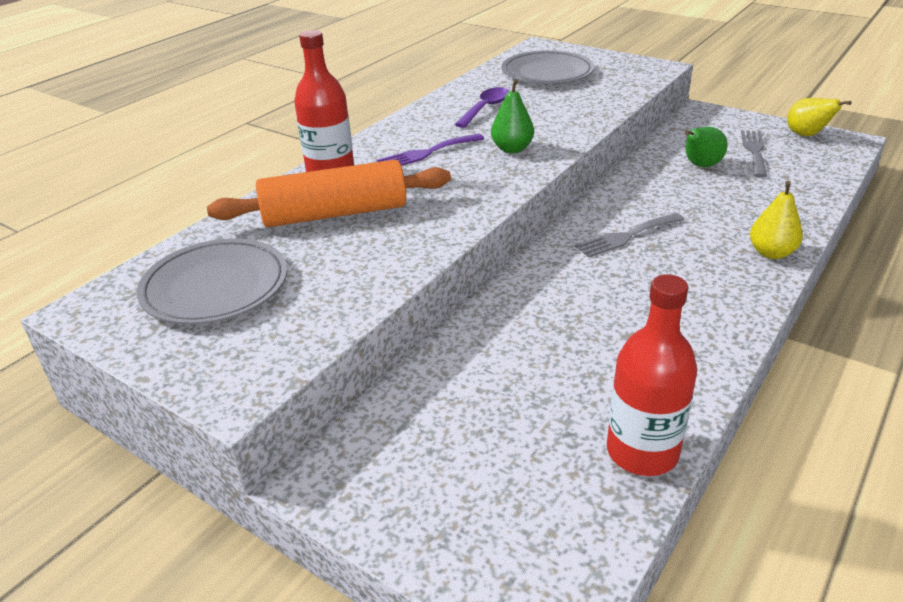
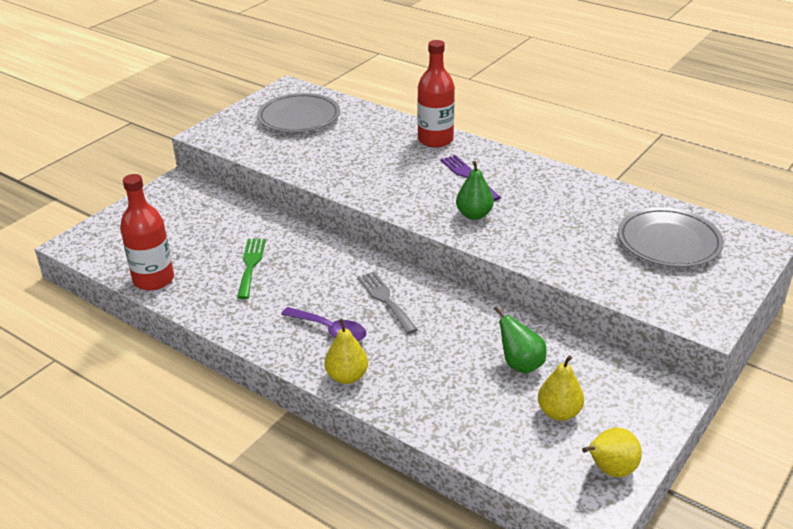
camera: 90 degrees right, 0 degrees up
(335, 214) = (375, 145): orange rolling pin -> none
(485, 108) = (564, 203): purple spoon -> purple spoon (330, 330)
(578, 347) = (251, 265): none -> green fork
(754, 151) = (559, 412): grey fork -> yellow pear

